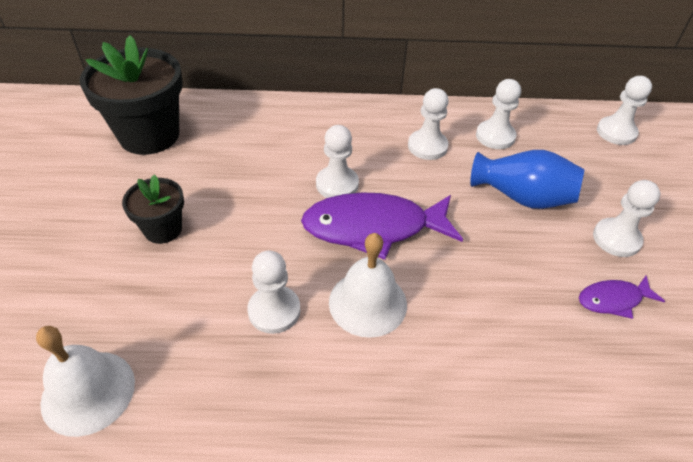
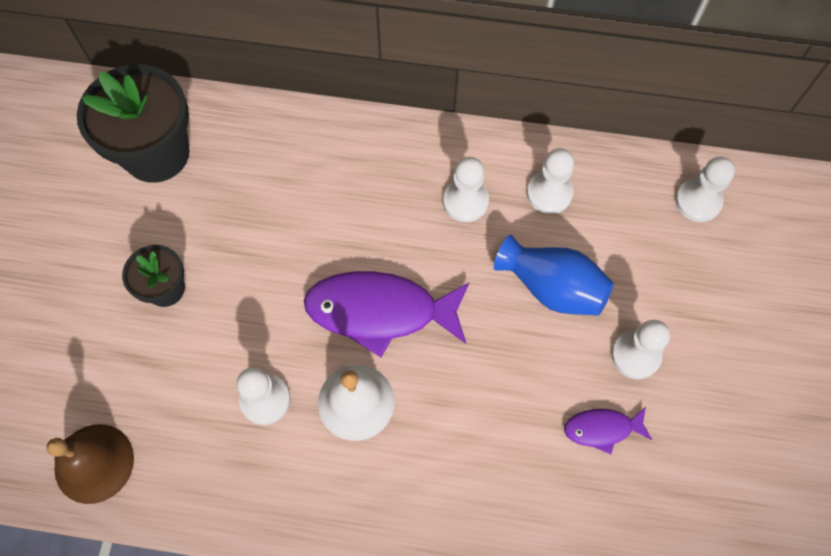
camera: 10 degrees right, 20 degrees up
(88, 392) = (94, 463): white bell -> brown bell
(337, 184) = (352, 247): white pawn -> none

